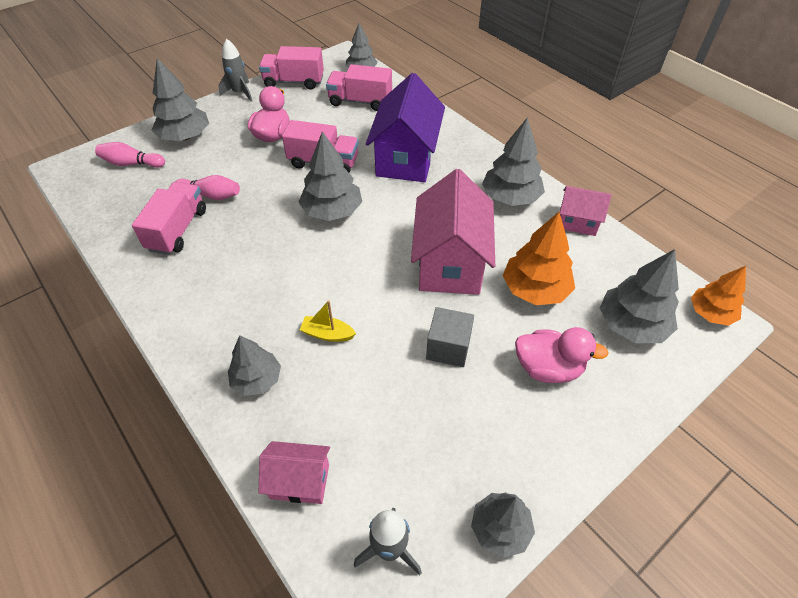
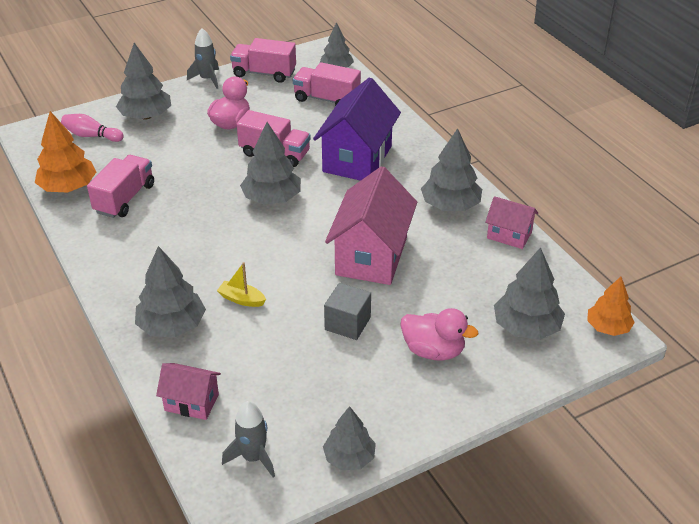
camera: 10 degrees right, 10 degrees down
(211, 195) = (161, 172): pink bowling pin -> none
(257, 379) = (172, 326): grey tree -> grey tree, size x1.51
(535, 289) = (445, 287): orange tree -> orange tree (68, 187)

